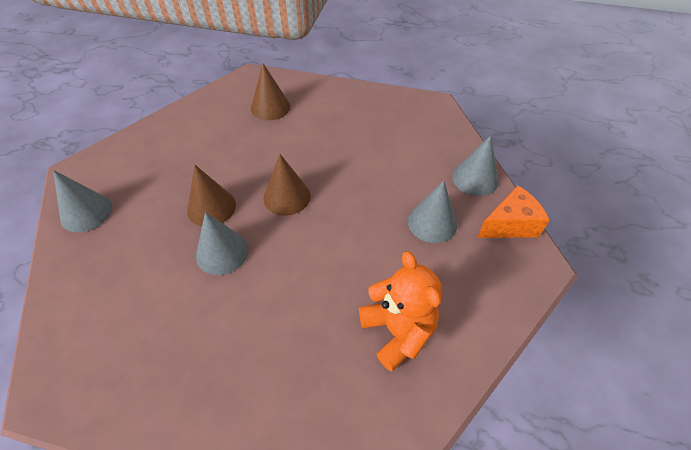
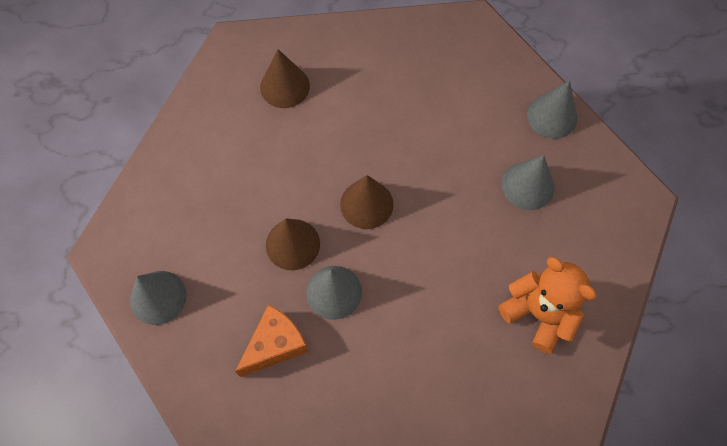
camera: 20 degrees left, 15 degrees up
(510, 225) = (603, 162): orange cheese -> orange cheese (275, 345)

